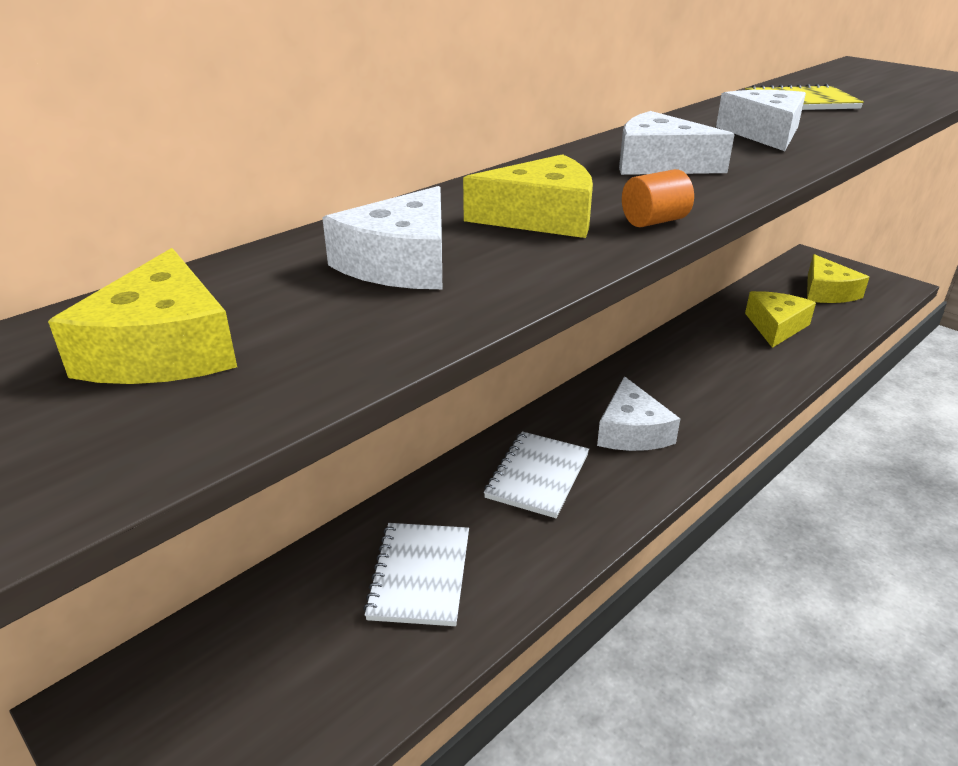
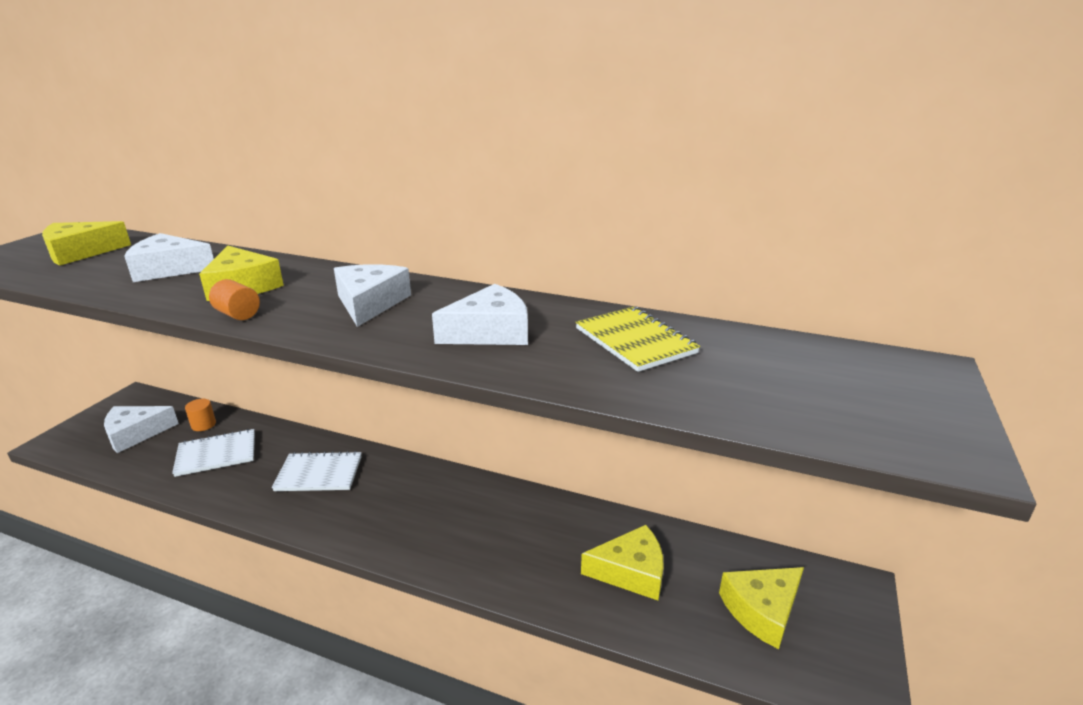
camera: 65 degrees right, 5 degrees down
(311, 590) = (203, 425): none -> orange cylinder
(632, 431) = (389, 506): white cheese -> white cheese (136, 434)

